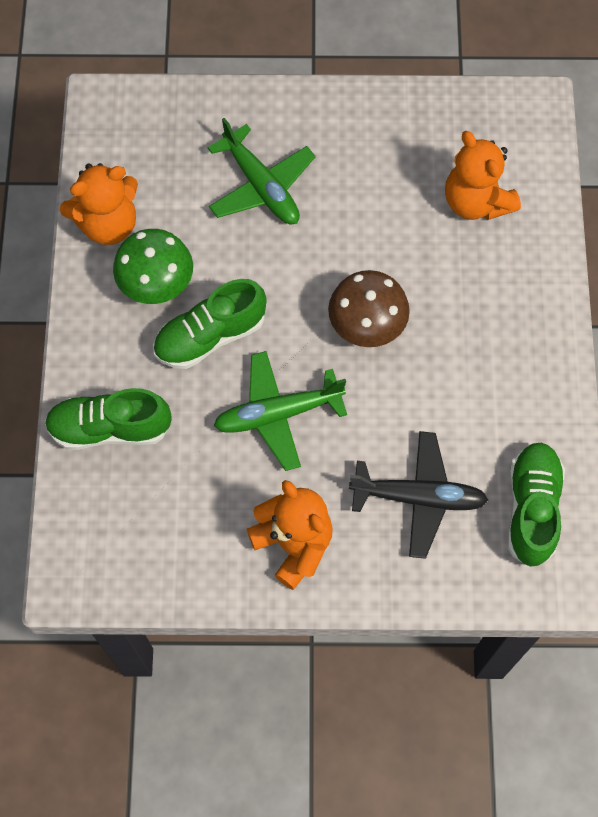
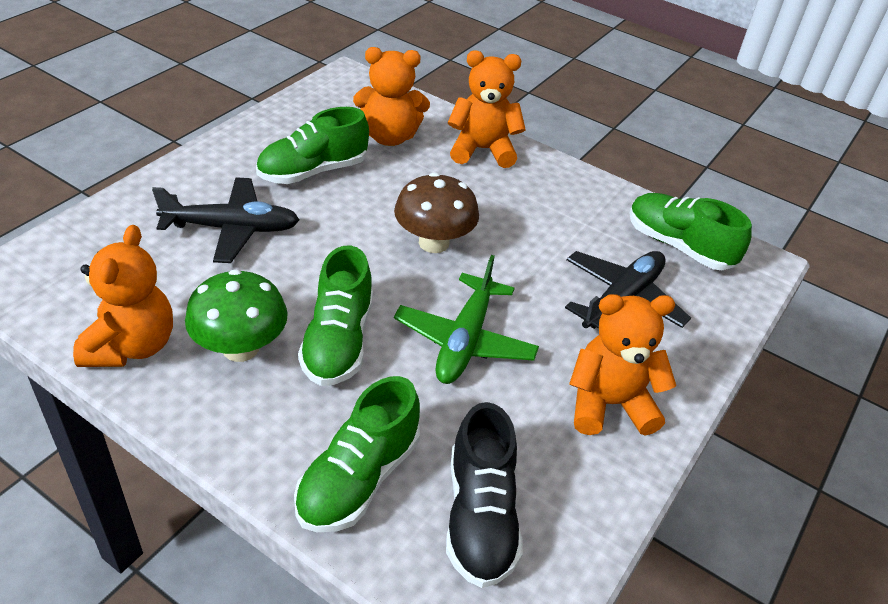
camera: 60 degrees left, 25 degrees down
(134, 515) = (480, 516): none -> black shoe
(261, 186) = (232, 229): green plane -> black plane
(375, 184) = (313, 171): none -> green shoe
(527, 281) = (482, 150): none -> orange teddy bear

